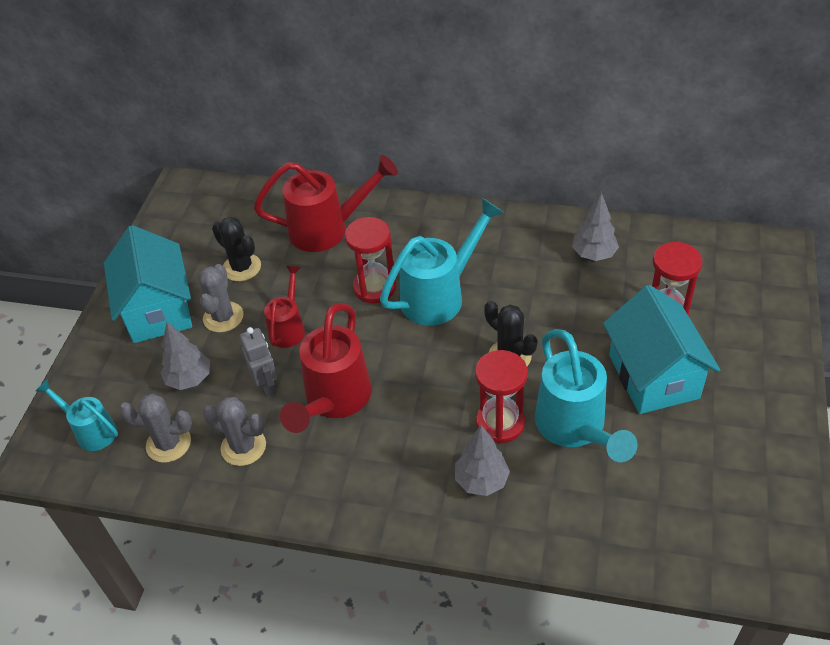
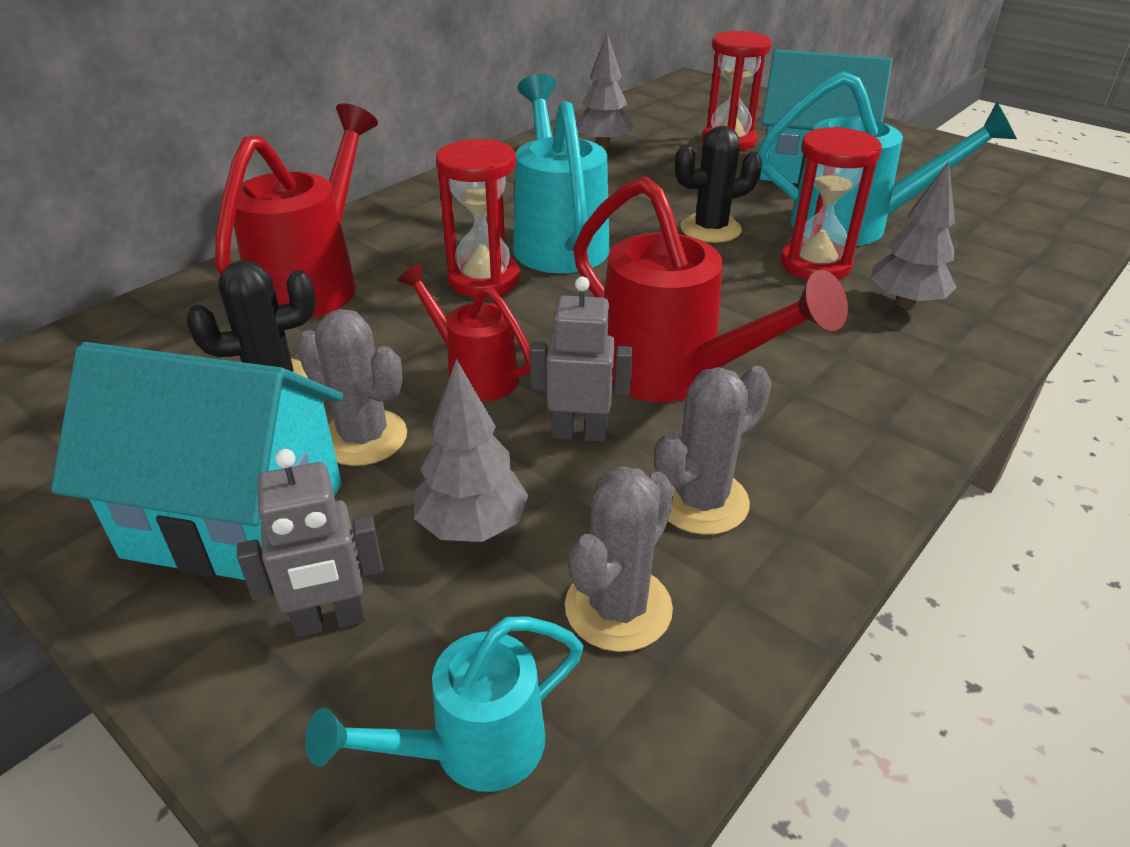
camera: 65 degrees left, 10 degrees down
(125, 366) = (330, 620): none -> grey robot

